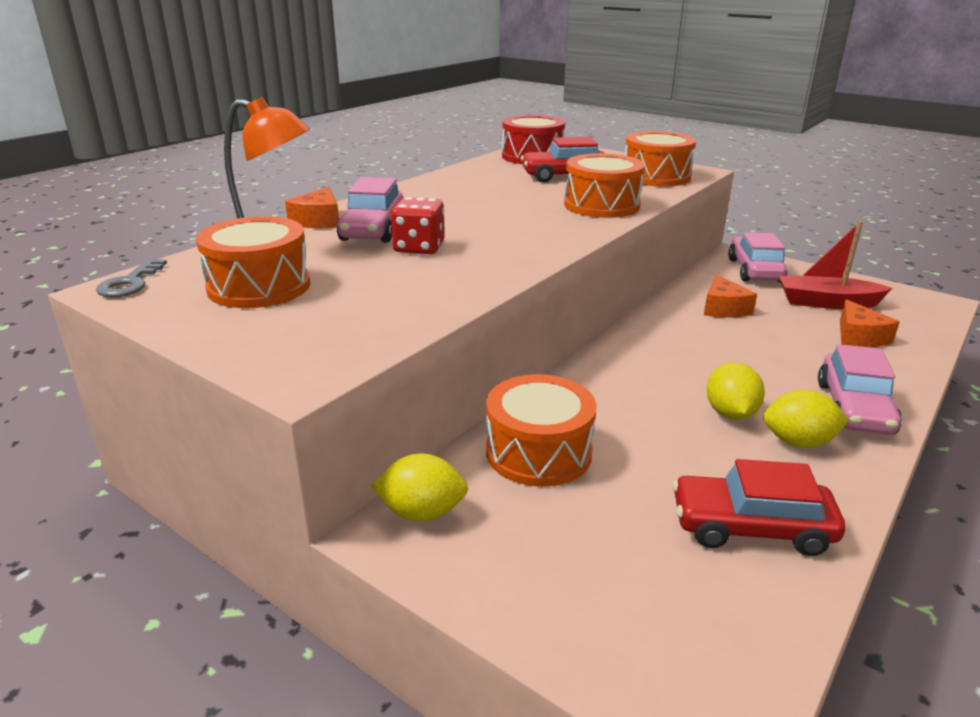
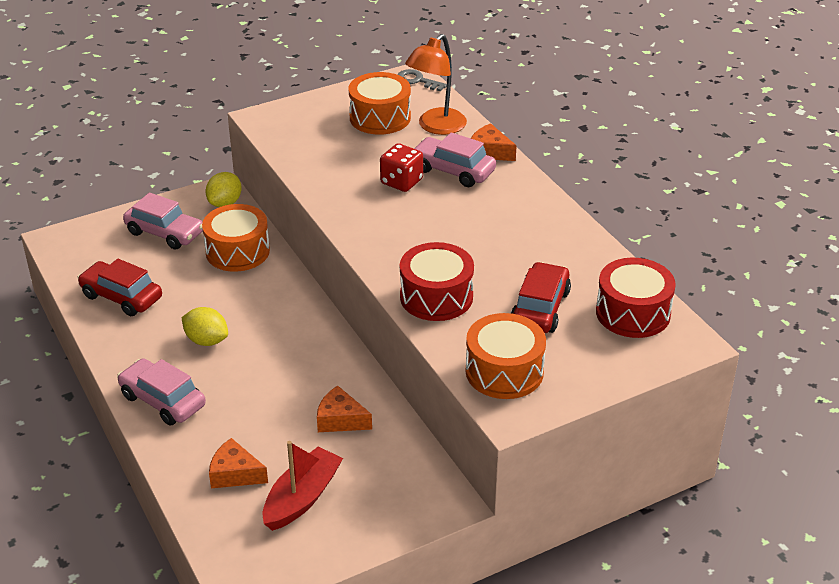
camera: 115 degrees right, 10 degrees up
(601, 205) = (436, 297): orange drum -> red drum
(751, 527) = (121, 297): red car -> red car turned 90 degrees counterclockwise
(755, 270) = (402, 492): pink car -> pink car (165, 233)
(798, 442) = (158, 353): yellow lemon -> none

